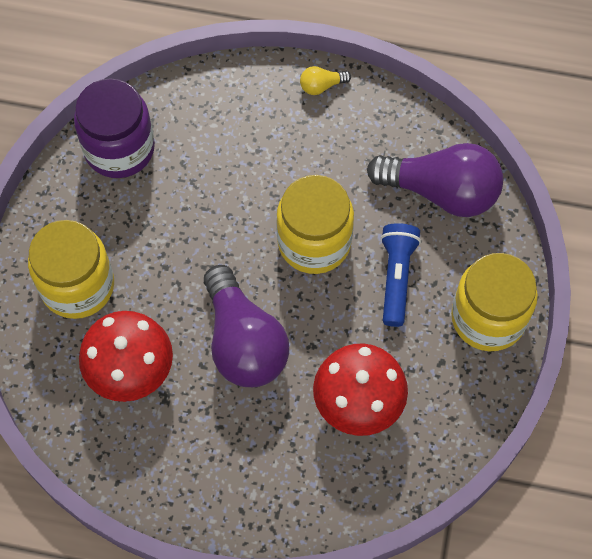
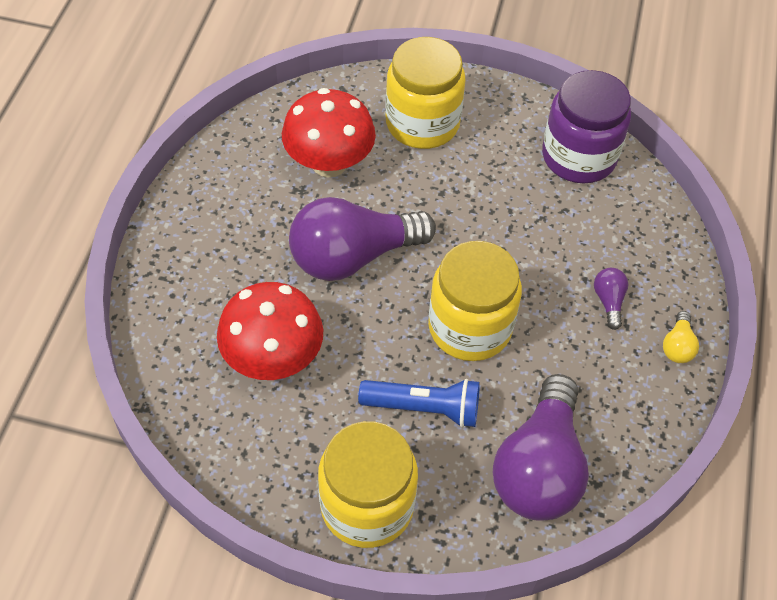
camera: 90 degrees right, 10 degrees down
(280, 133) = (608, 301): none -> purple light bulb
(321, 86) = (677, 346): yellow light bulb -> yellow light bulb turned 150 degrees counterclockwise

